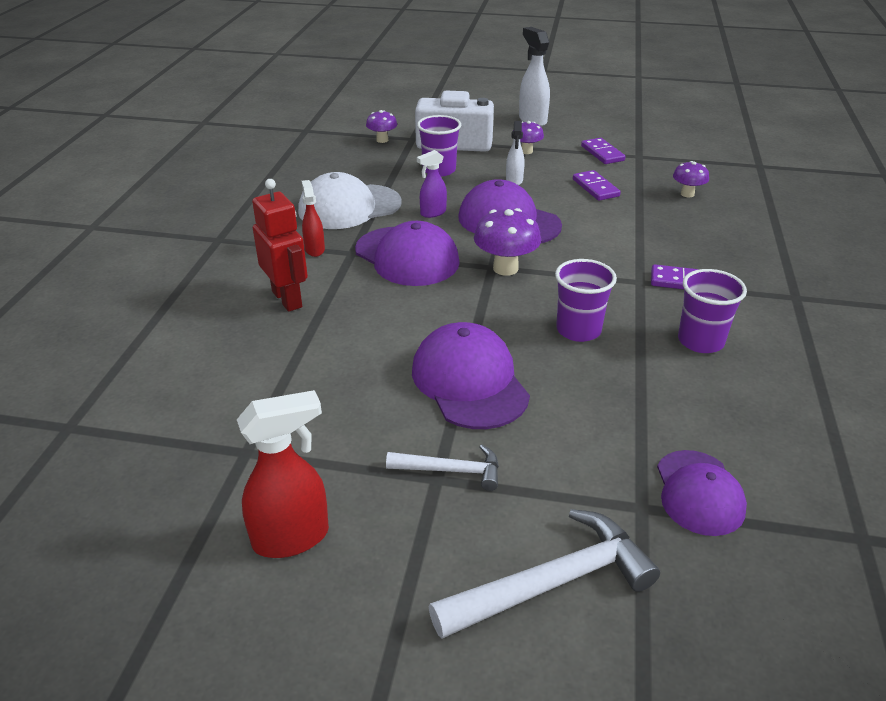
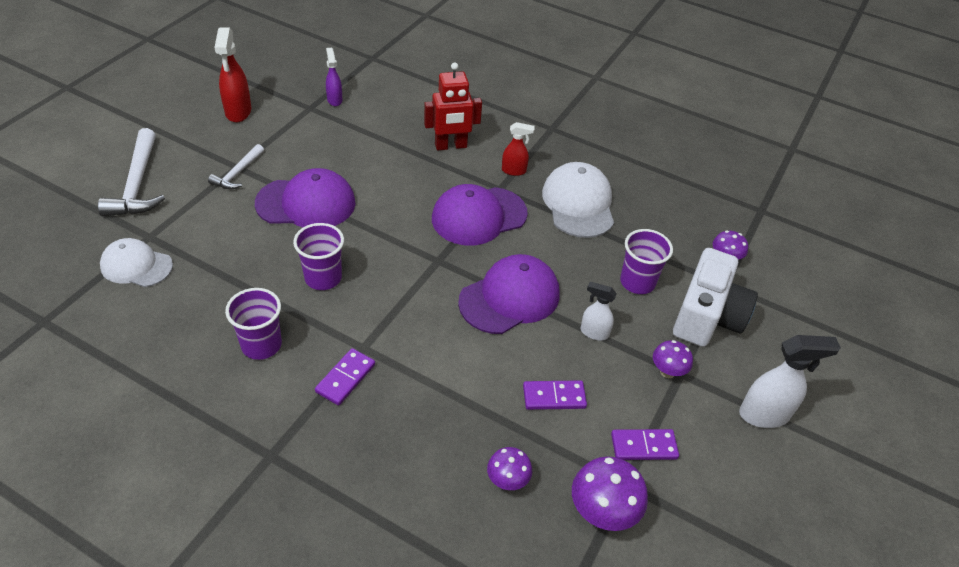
camera: 105 degrees right, 10 degrees up
(432, 213) = (547, 252): purple spray bottle -> purple spray bottle (334, 100)
(505, 268) = (431, 267): purple mushroom -> purple mushroom (602, 512)
(699, 492) = (136, 266): purple cap -> white cap

